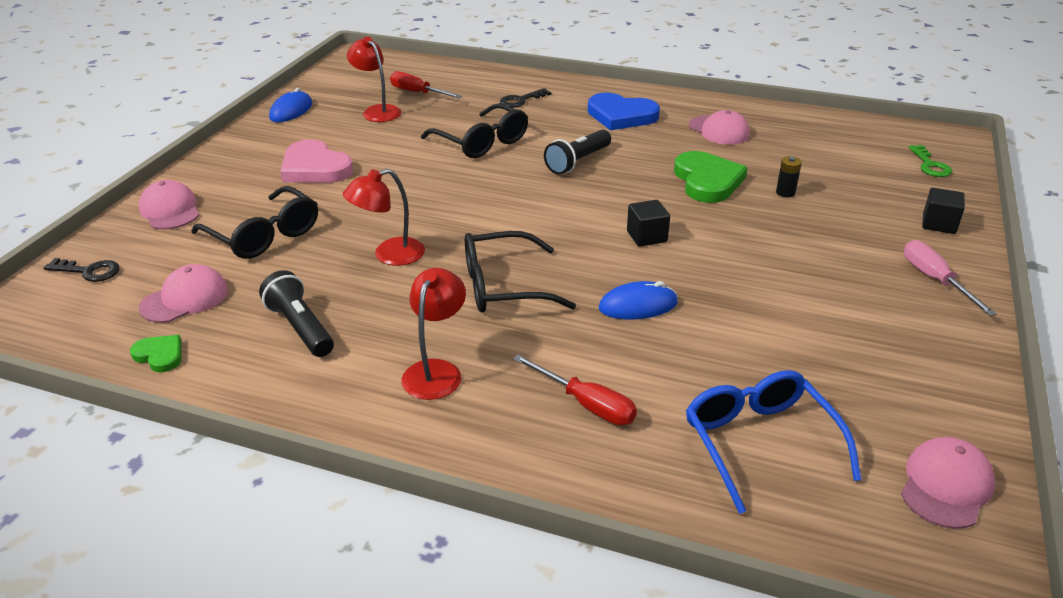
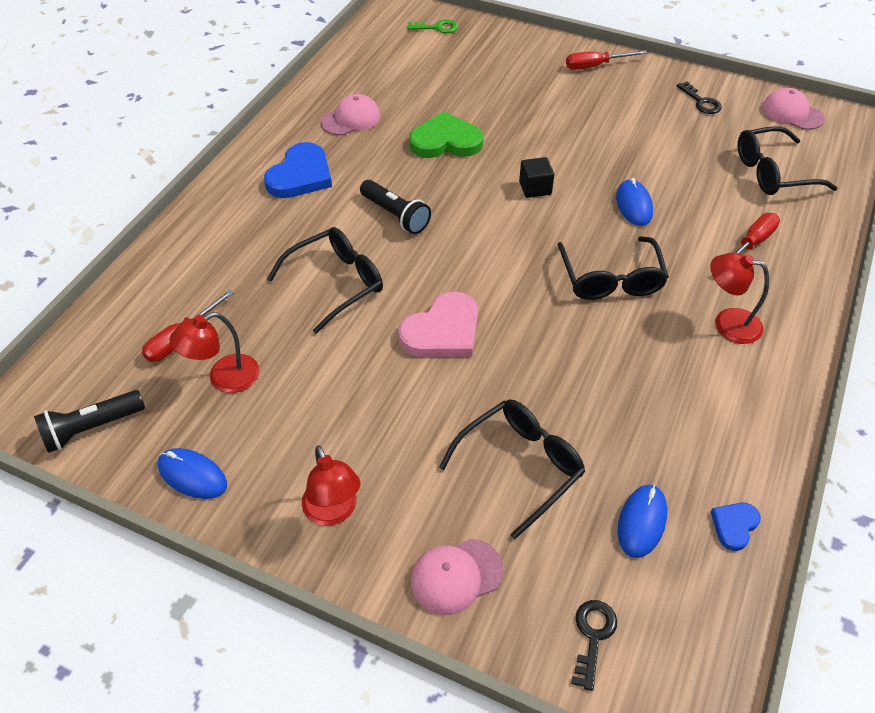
camera: 85 degrees left, 15 degrees up
(160, 355) = (734, 525): green heart -> blue heart
(185, 299) = (642, 522): pink cap -> blue mouse
(300, 328) = (681, 417): black flashlight -> black flashlight (92, 428)
(315, 168) = (369, 433): pink heart -> pink heart (442, 331)
(389, 255) = (561, 357): red lamp -> red lamp (333, 512)
(521, 100) = (237, 246): black key -> black key (701, 102)
(759, 442) = (772, 172): blue glasses -> black glasses
(785, 192) = (471, 104): black battery -> none
(935, 280) = (595, 66): pink screwdriver -> red screwdriver
(939, 224) = (524, 46): black cube -> none

